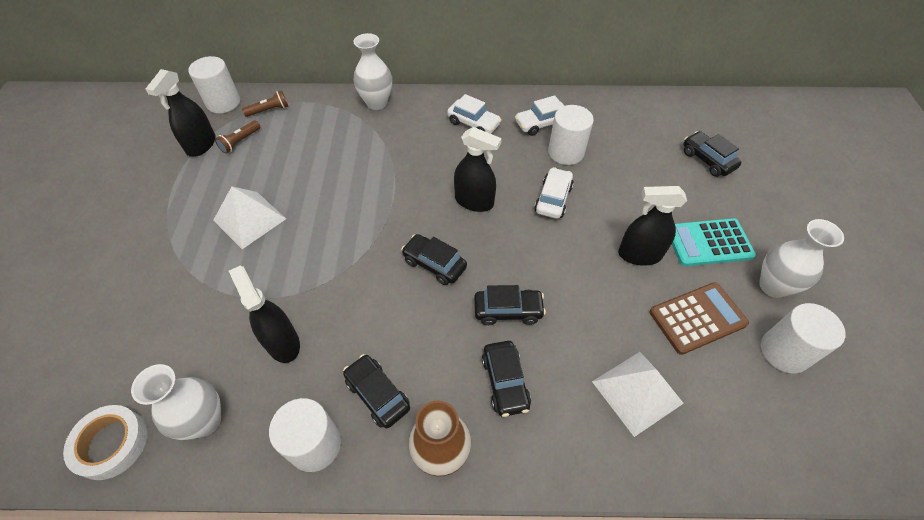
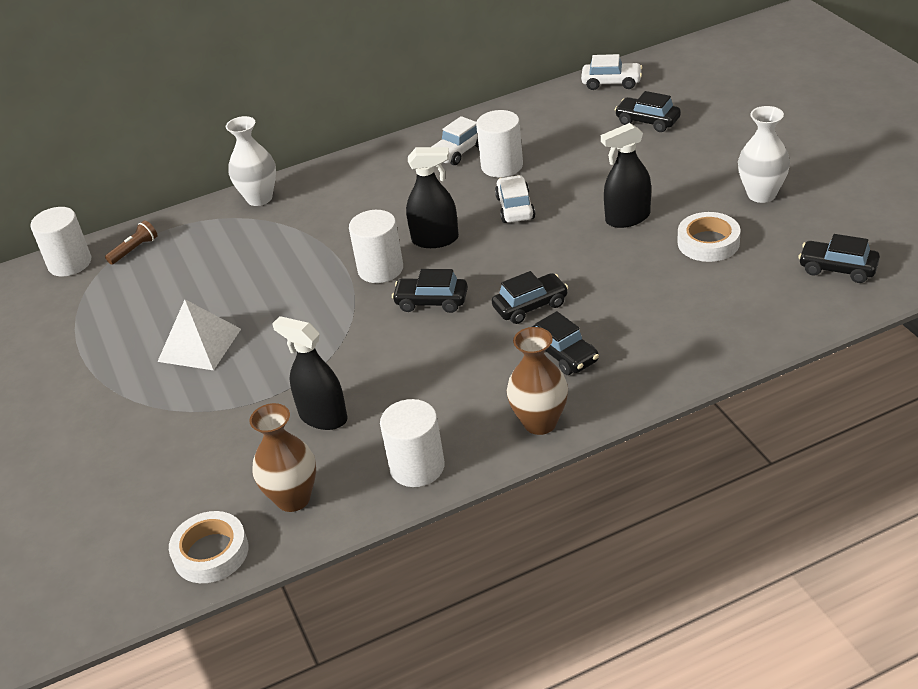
camera: 20 degrees left, 15 degrees down
(201, 145) = (79, 308): black spray bottle -> none
(205, 421) = (293, 498): white vase -> brown vase
(240, 142) = (125, 288): brown flashlight -> none
(377, 394) = (449, 411): black car -> black car (837, 269)
(473, 123) = (385, 177): white car -> white car (611, 83)
(637, 392) = (685, 313): white pyramid -> none
(697, 318) = (708, 242): brown calculator -> white tape
(708, 243) = (686, 185): turquoise calculator -> none
(784, 351) = (795, 235): white cylinder -> white cylinder (380, 269)

